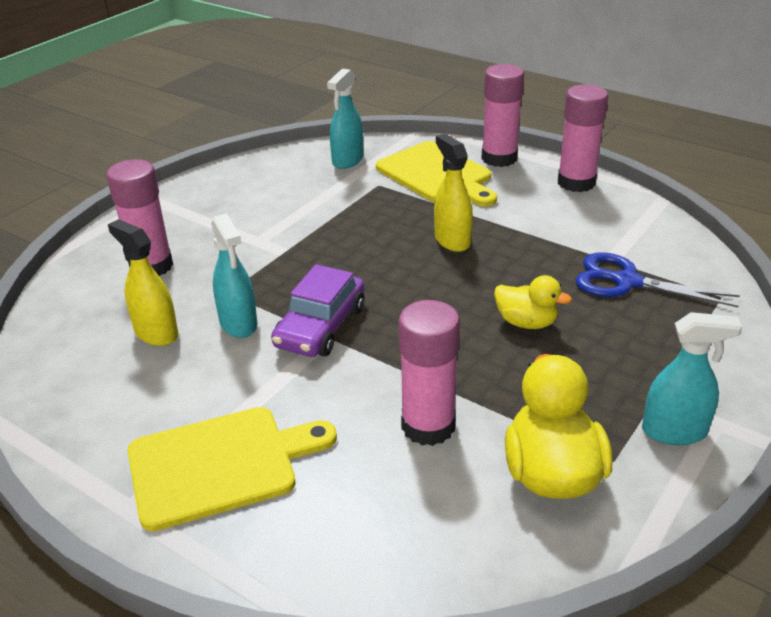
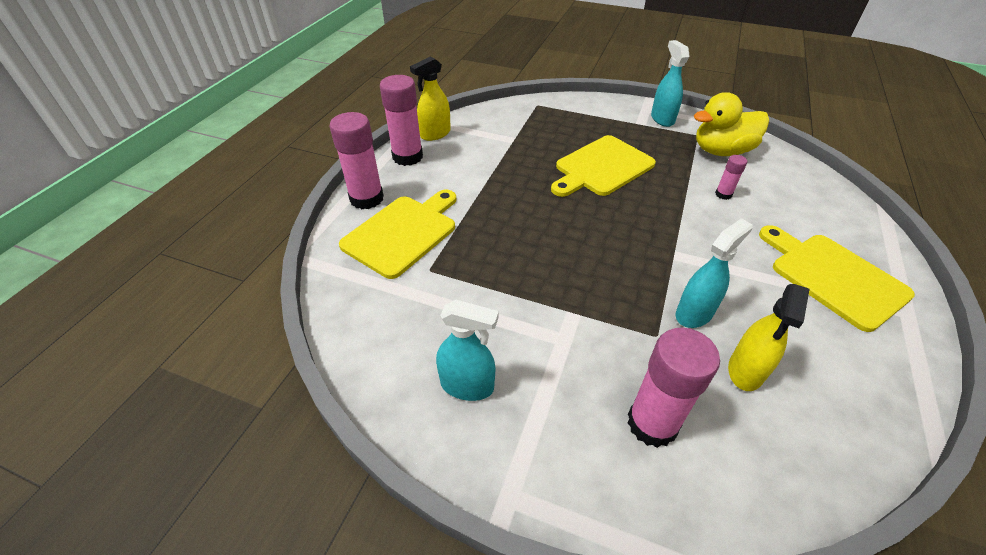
camera: 105 degrees left, 10 degrees up
(321, 327) = (665, 261): purple car -> none
(347, 160) = (377, 305): turquoise spray bottle -> turquoise spray bottle (467, 385)
(428, 426) = (723, 194): pink glue stick -> pink glue stick, size x0.49
(452, 240) = (515, 210): yellow spray bottle -> yellow spray bottle (435, 134)
(526, 322) = (601, 167): yellow duck -> yellow cutting board
(627, 282) = (537, 133): blue scissors -> none

